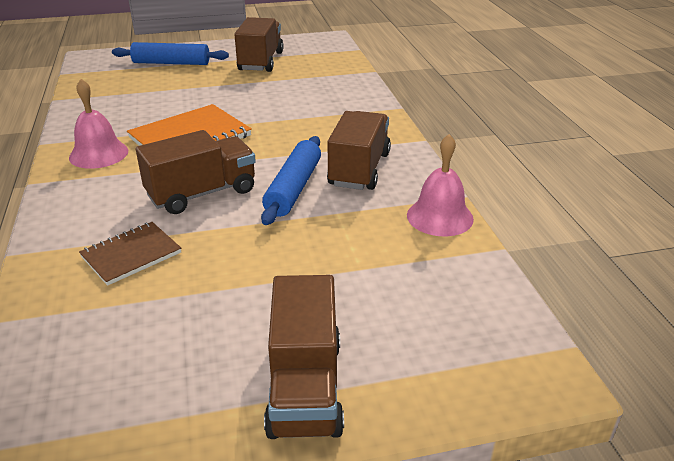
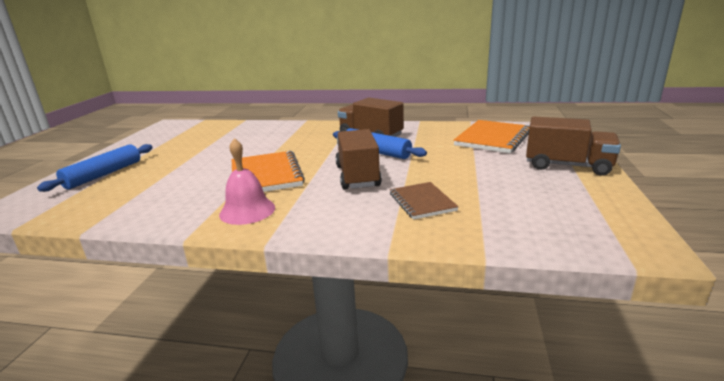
camera: 65 degrees left, 10 degrees down
(261, 61) = (168, 145): brown truck -> none
(412, 286) = (493, 138): none -> orange notebook
(440, 217) = (435, 127): pink bell -> none

